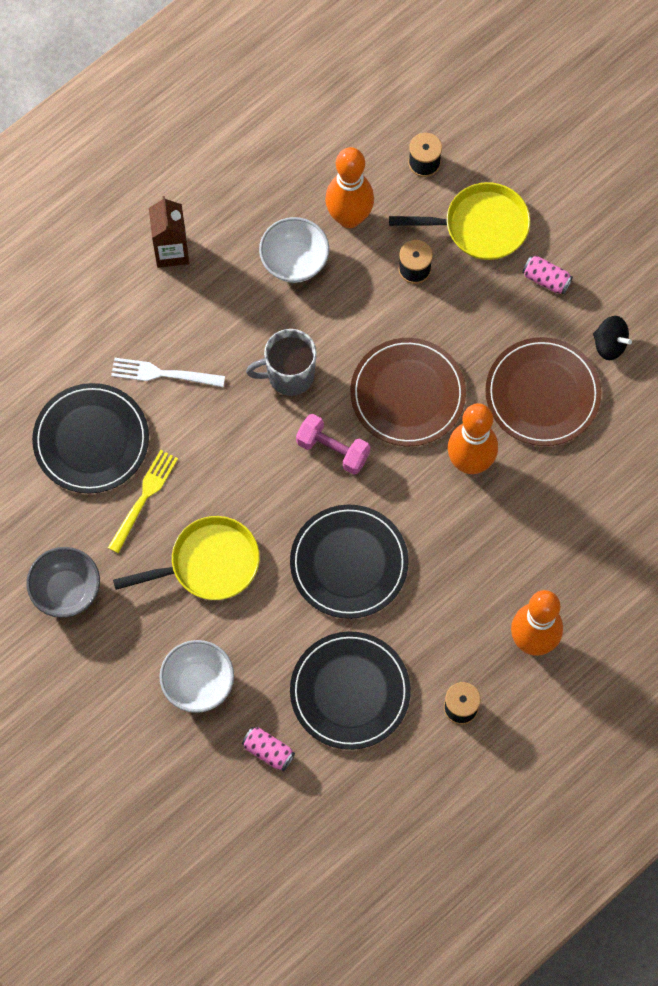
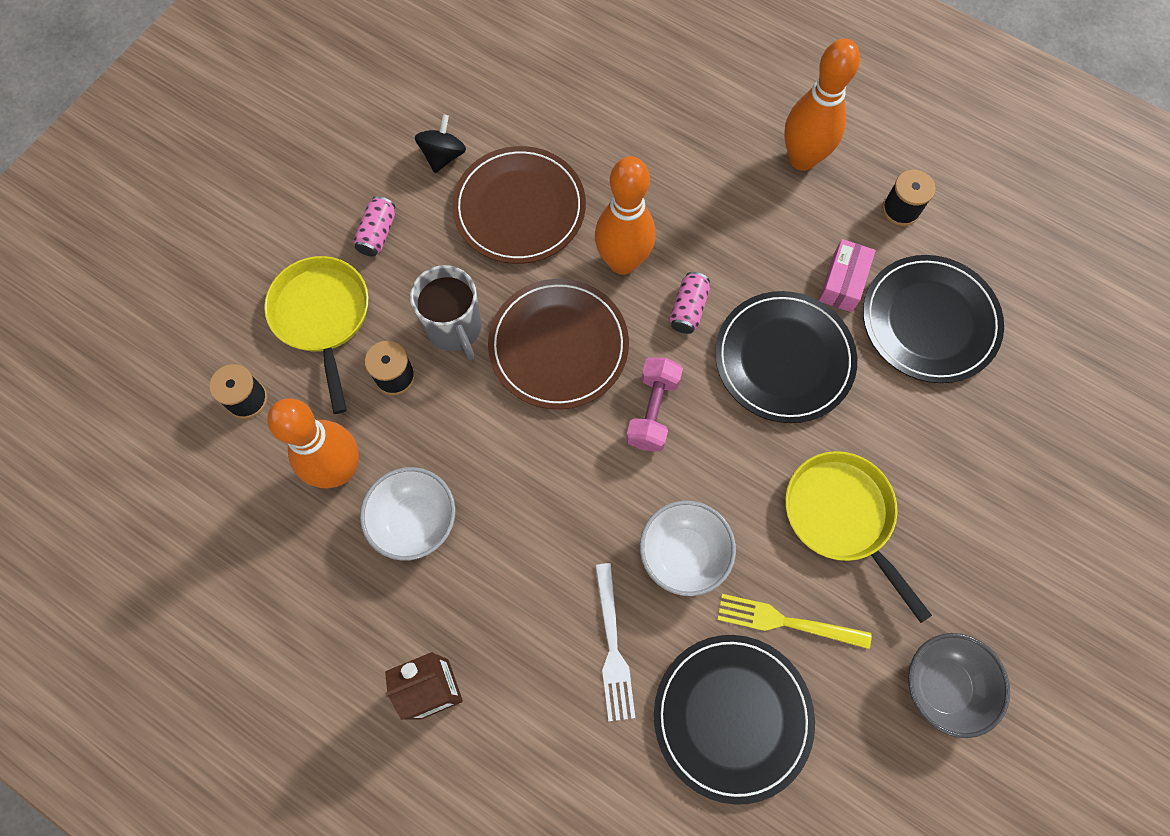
camera: 105 degrees left, 0 degrees up
(198, 683) = (990, 487): white bowl -> white bowl (683, 554)
(268, 751) = (1032, 389): pink can -> pink can (688, 309)
(289, 375) = (571, 487): grey mug -> grey mug (455, 329)
(404, 633) = (843, 282): none -> pink box

